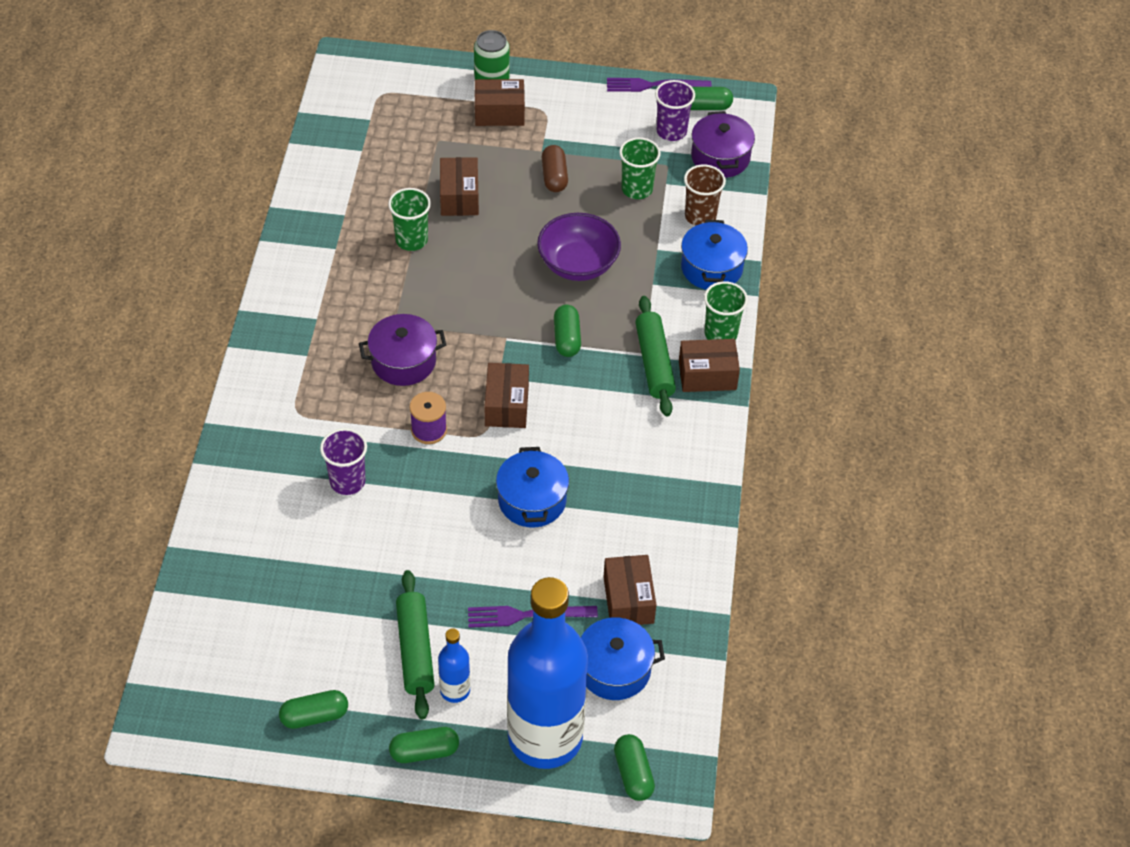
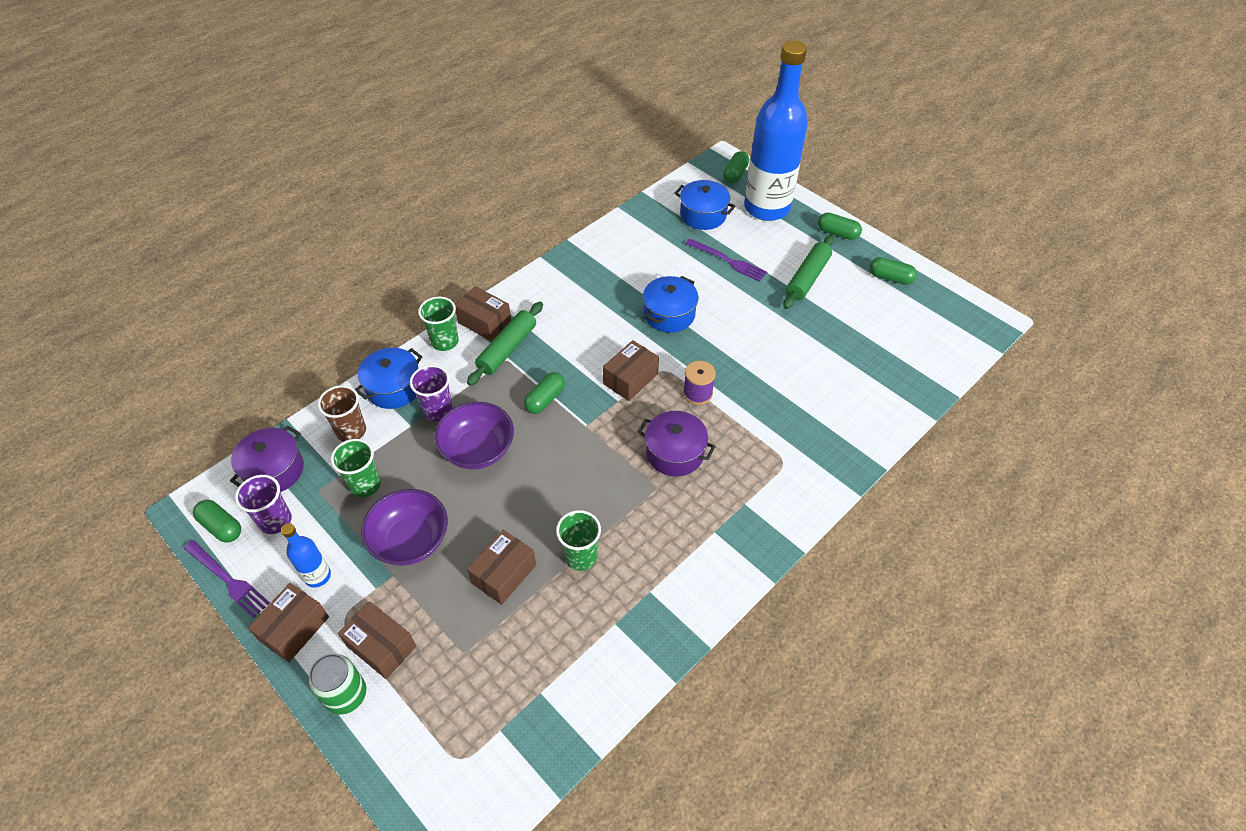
camera: 140 degrees left, 0 degrees up
(347, 481) = (780, 391): purple cup -> purple cup (438, 411)
(455, 690) = (799, 249): blue bottle -> blue bottle (318, 576)
(554, 176) = (411, 540): brown capsule -> purple bowl
(628, 600) = (664, 238): brown box -> brown box (294, 629)

